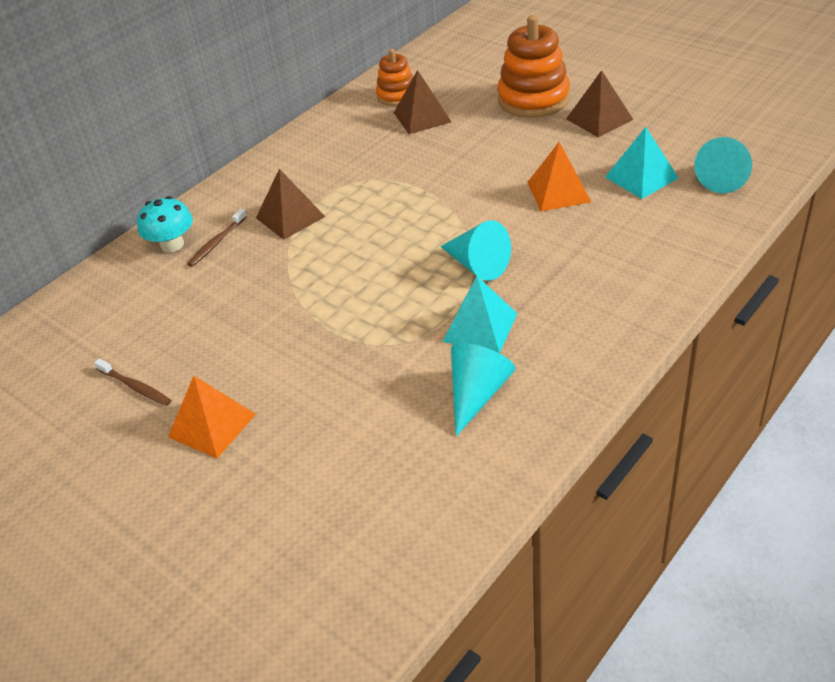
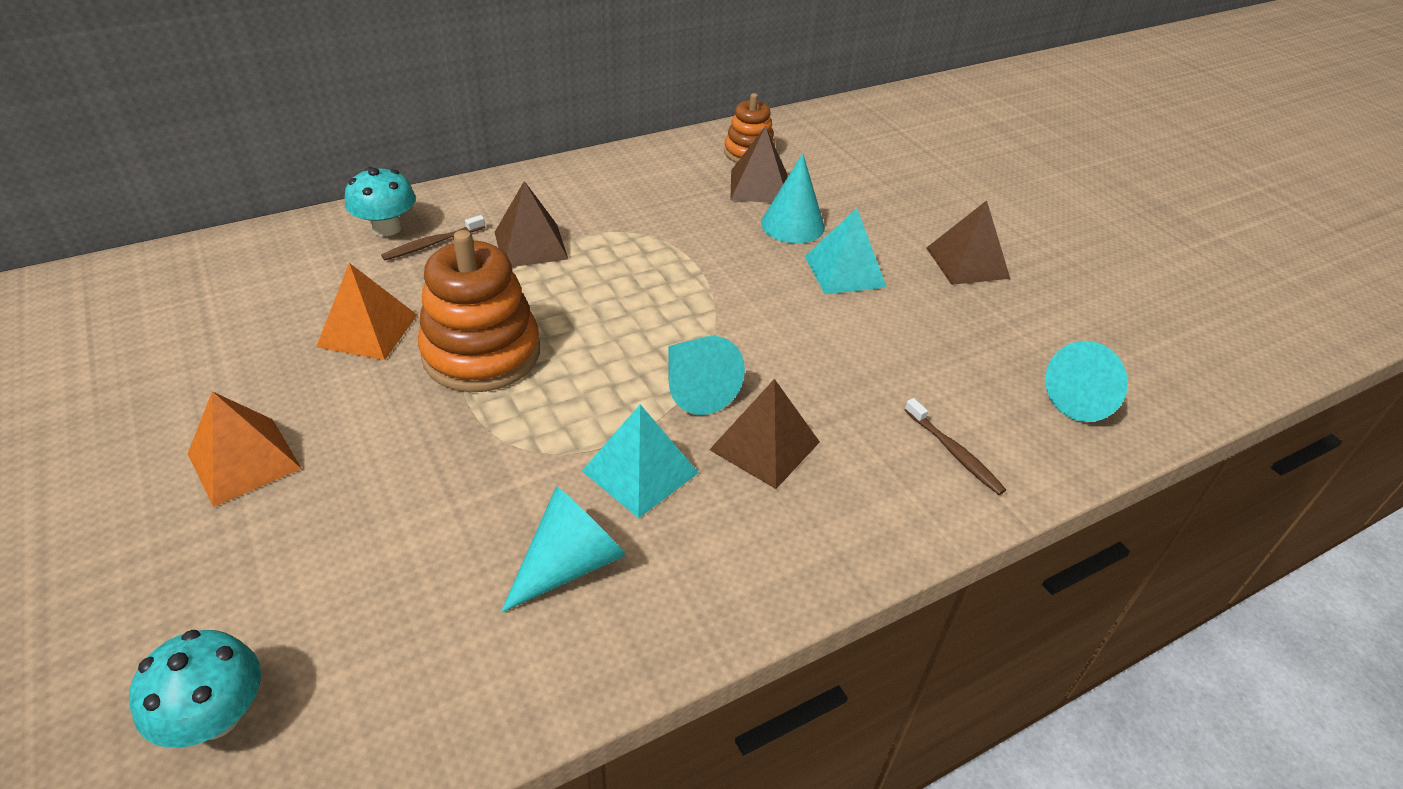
camera: 15 degrees right, 0 degrees up
(135, 387) = (209, 376): brown toothbrush -> brown toothbrush (954, 452)
(329, 558) = (216, 716): none -> turquoise mushroom
(465, 136) = (792, 225): none -> turquoise cone
(533, 99) = (902, 211): orange stacking toy -> orange stacking toy (481, 353)
(547, 281) = (765, 445): none -> brown pyramid
(558, 192) = (857, 334): orange pyramid -> orange pyramid (367, 330)
(641, 177) = (975, 356): turquoise pyramid -> turquoise pyramid (844, 271)

